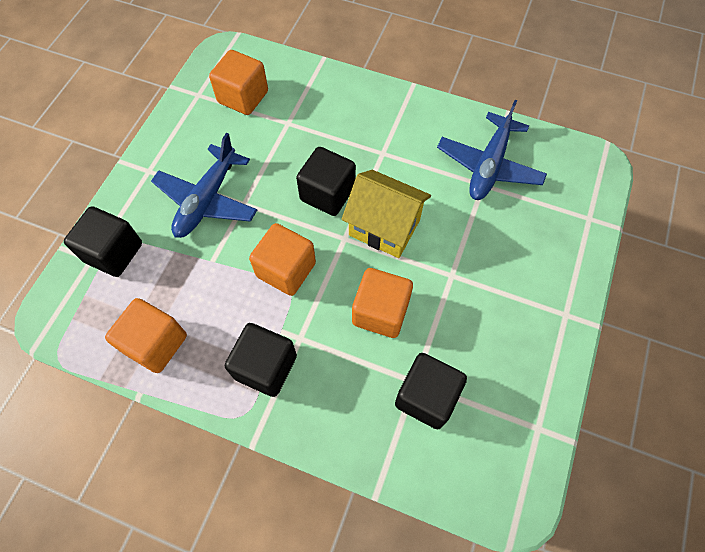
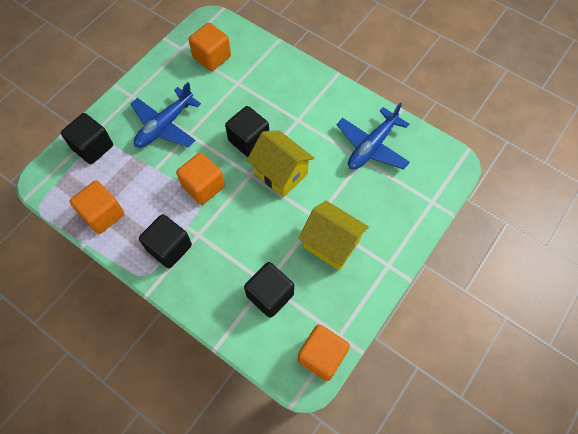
camera: 15 degrees right, 0 degrees up
(380, 312) = (258, 231): orange cube -> orange cube (322, 356)
(483, 305) = (331, 244): none -> yellow house

